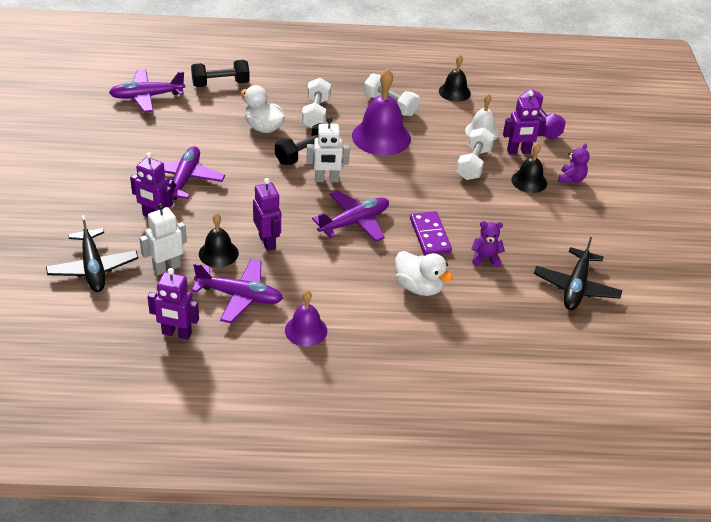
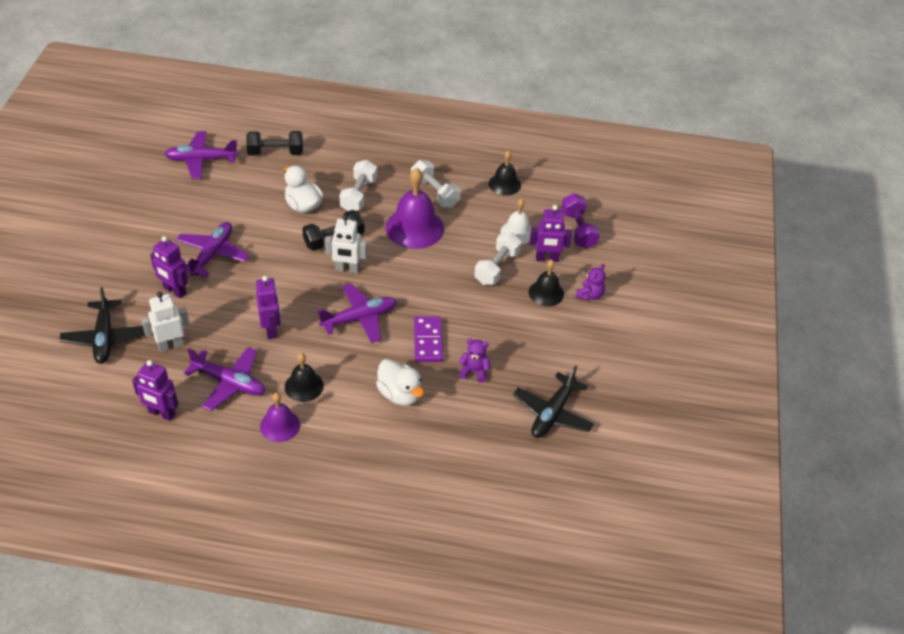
camera: 10 degrees right, 5 degrees up
(218, 253) = (222, 336): black bell -> black bell (304, 386)

